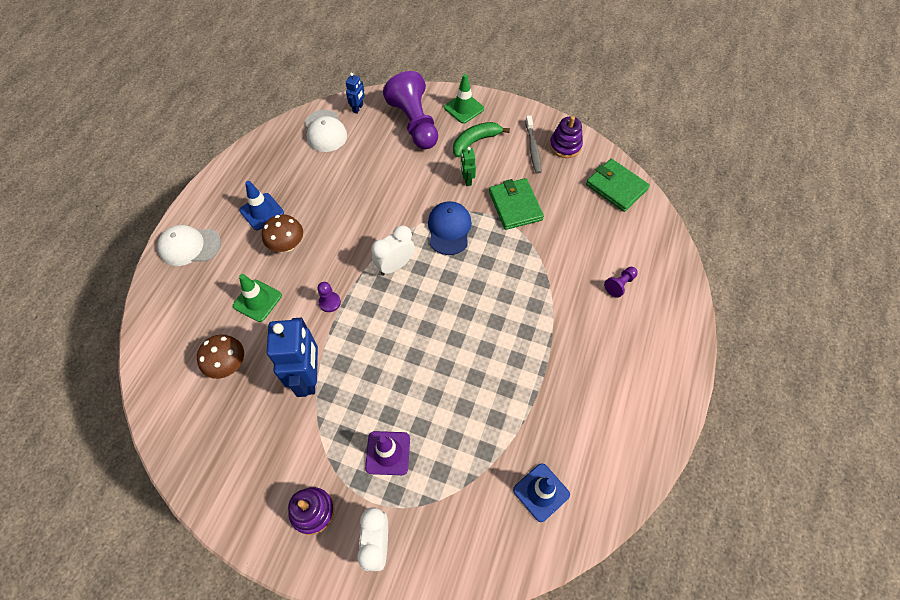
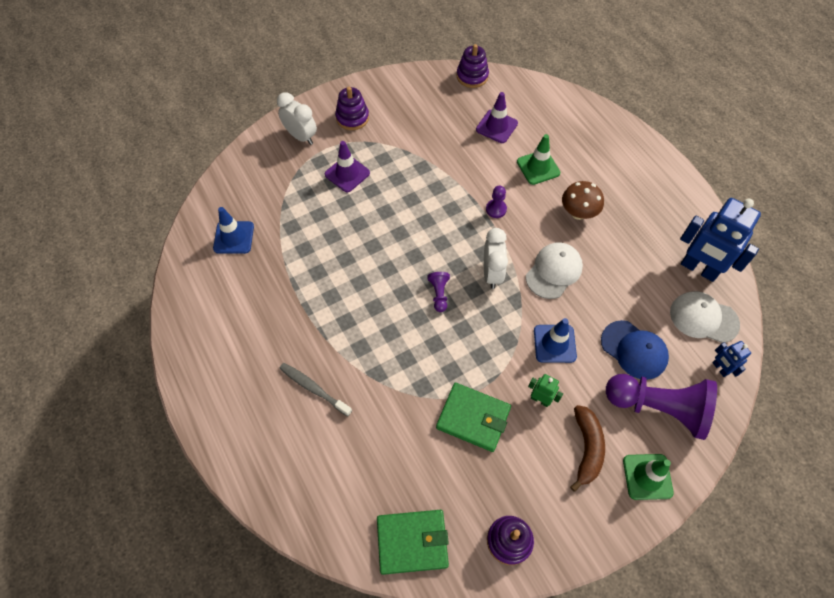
camera: 130 degrees right, 0 degrees up
(168, 436) = (472, 76): none -> purple stacking toy
(189, 246) = (629, 152): white cap -> white cap (554, 271)
(228, 365) = (496, 126): brown mushroom -> purple traffic cone
(262, 211) = (631, 214): blue traffic cone -> blue traffic cone (554, 343)
(309, 377) = (444, 163): blue robot -> blue robot (698, 269)
(449, 229) = (494, 340): blue cap -> blue cap (634, 350)
(475, 141) = (587, 448): green banana -> brown banana
(533, 148) = (532, 501): grey toothbrush -> grey toothbrush (313, 388)
(619, 284) = (313, 434): purple pawn -> purple pawn (439, 294)

